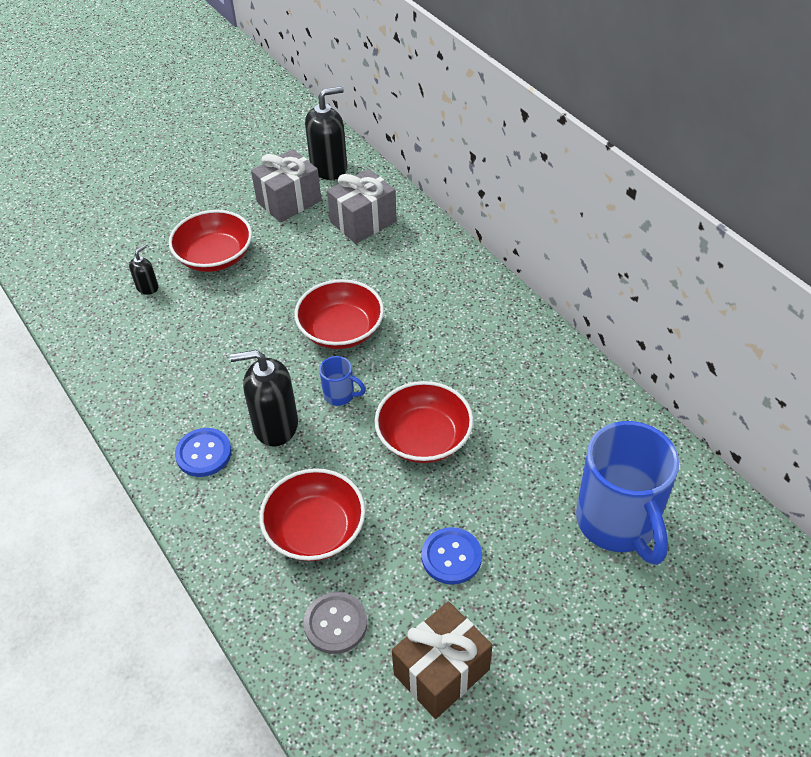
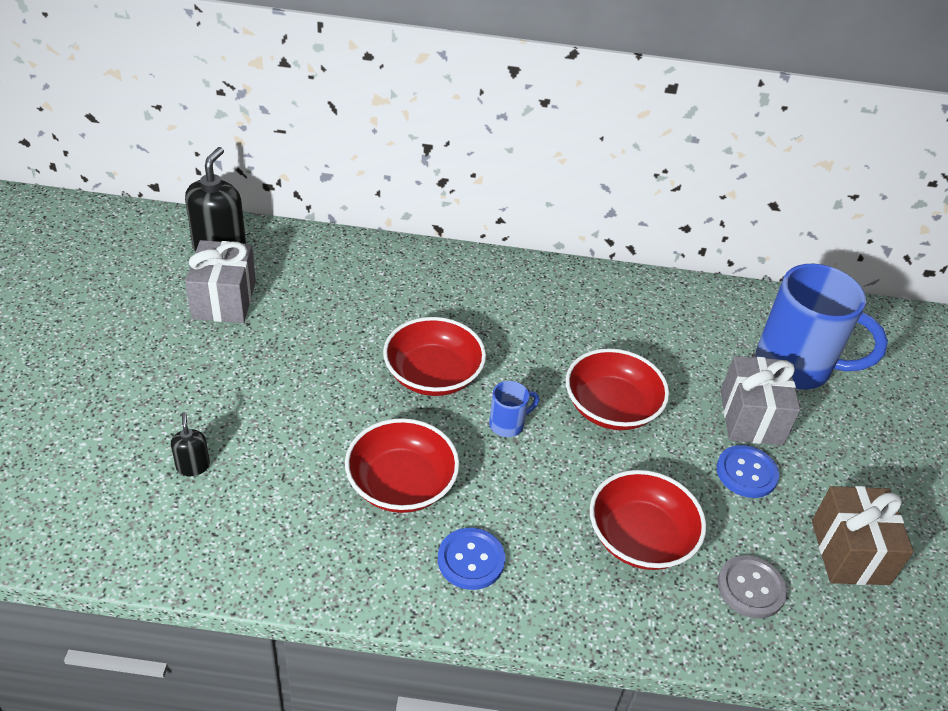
camera: 55 degrees left, 5 degrees down
(215, 256) = (222, 392): red bowl -> red bowl (401, 484)
(275, 425) = (494, 488): black soap dispenser -> none
(363, 222) = (321, 277): grey gift -> grey gift (751, 417)

